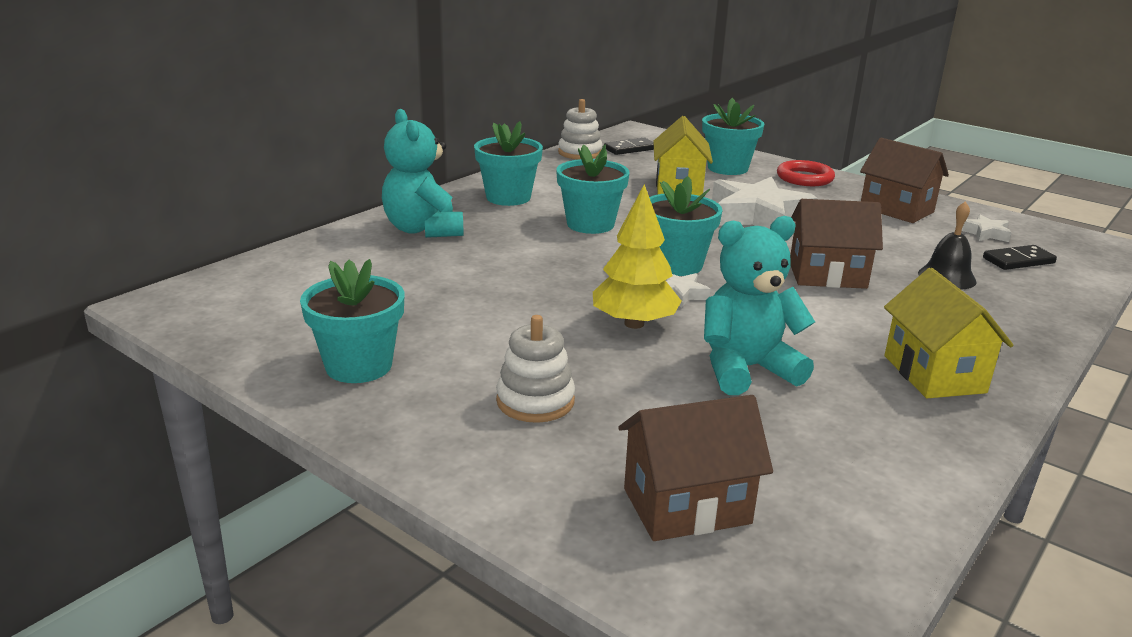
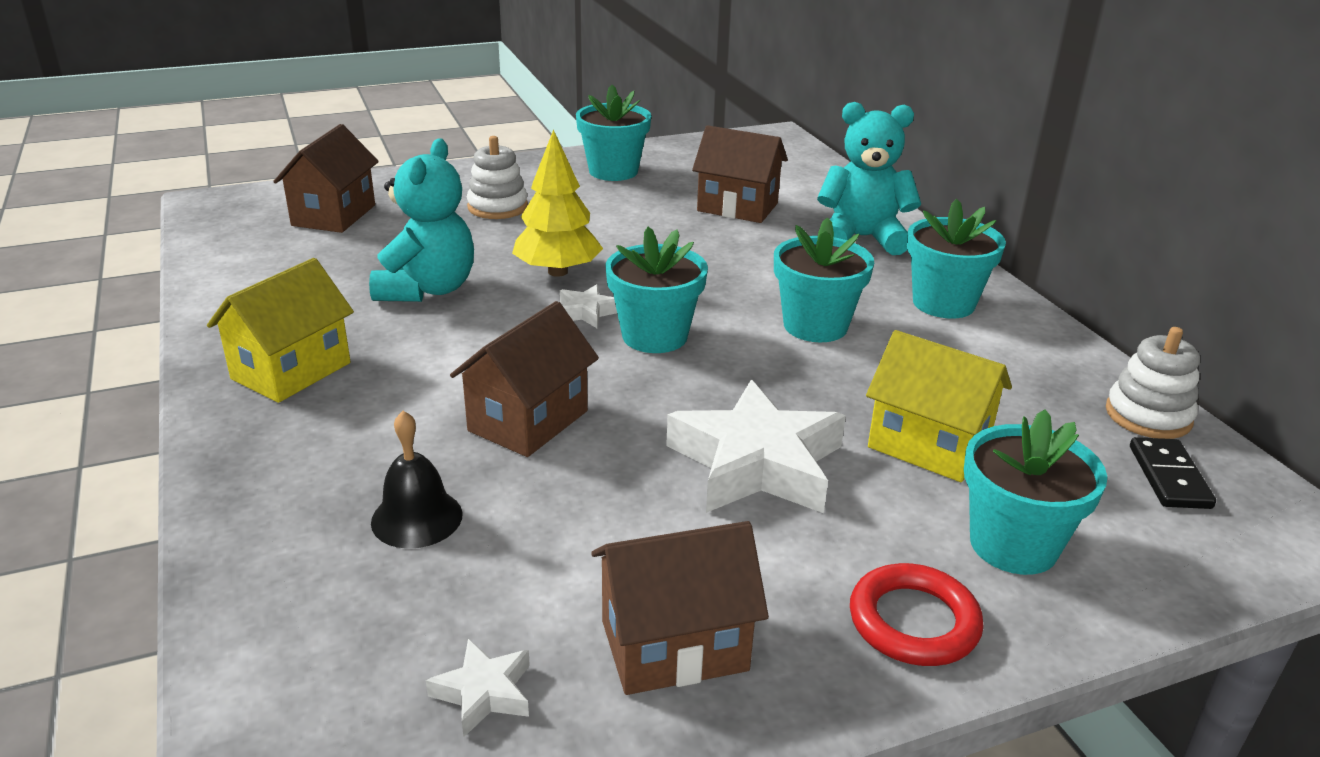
camera: 120 degrees right, 5 degrees up
(404, 283) = (737, 207): none -> brown house
(934, 374) = (291, 371): yellow house -> yellow house turned 75 degrees counterclockwise
(1018, 260) = (368, 642): black domino -> none

